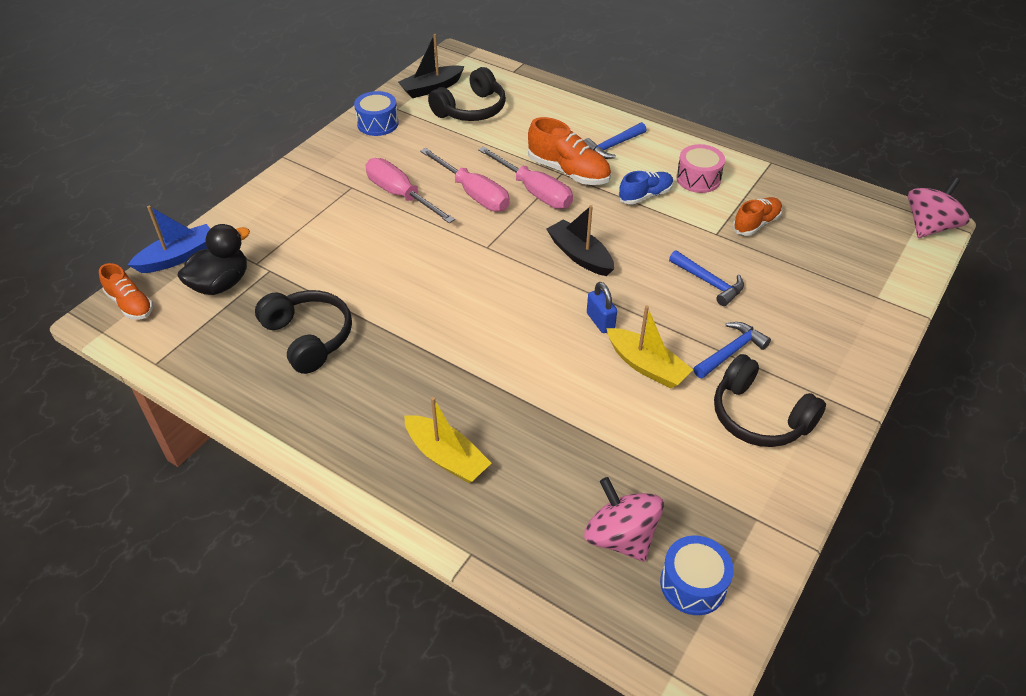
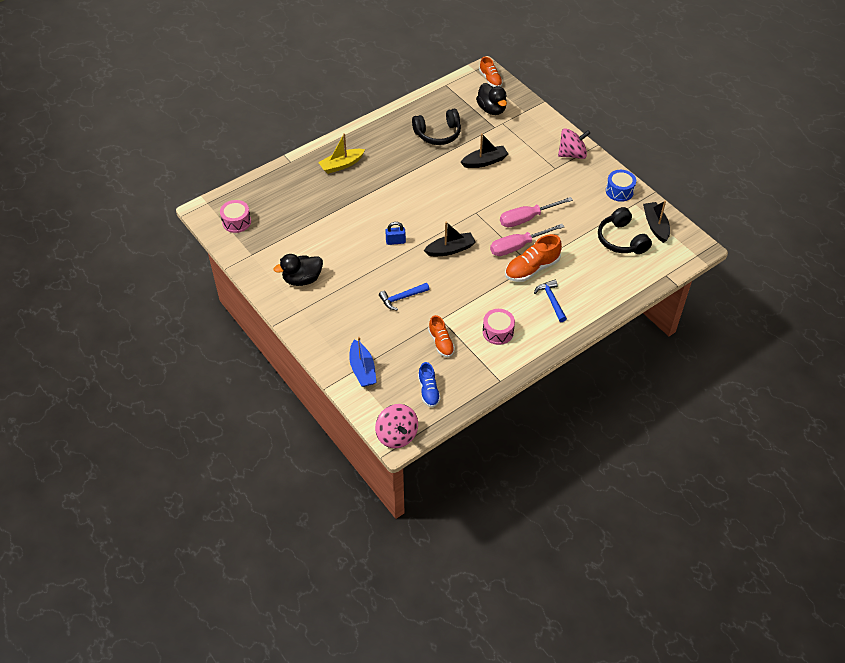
camera: 110 degrees right, 5 degrees up
(130, 304) = (490, 79): orange shoe -> orange shoe turned 90 degrees counterclockwise
(178, 257) = (520, 97): blue boat -> blue boat (362, 369)
(363, 262) = (485, 161): none -> black boat
(400, 195) = (538, 187): pink screwdriver -> none
(620, 537) = (270, 207): pink spinning top -> pink spinning top (572, 154)
(645, 196) = (492, 298): blue shoe -> blue shoe (428, 391)
(646, 366) = (356, 249): yellow boat -> none
(693, 584) = (236, 222): blue drum -> pink drum
(730, 352) = (347, 286): blue hammer -> none
(759, 416) = (302, 279): black headphones -> black duck

